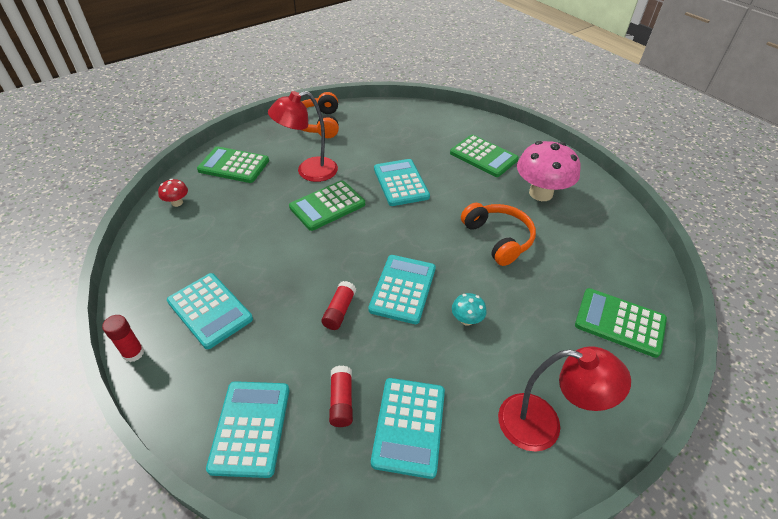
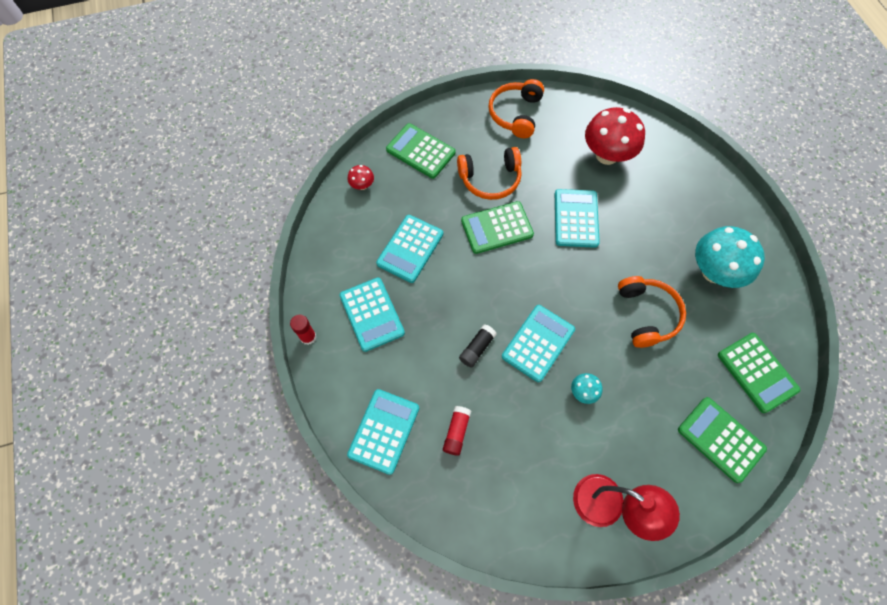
camera: 20 degrees right, 20 degrees up
(309, 172) = (490, 179): red lamp -> orange headphones
(339, 311) = (477, 348): red glue stick -> black glue stick
(409, 426) = (502, 471): turquoise calculator -> turquoise calculator (410, 249)
(410, 135) = (606, 155): none -> red mushroom
(483, 156) = (674, 206): green calculator -> green calculator (757, 372)
(540, 193) = (714, 272): pink mushroom -> turquoise mushroom

